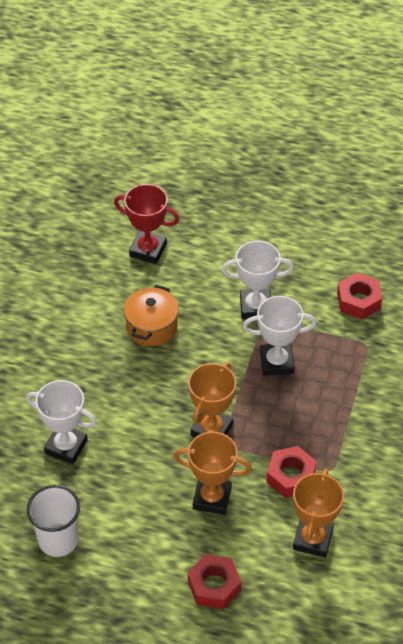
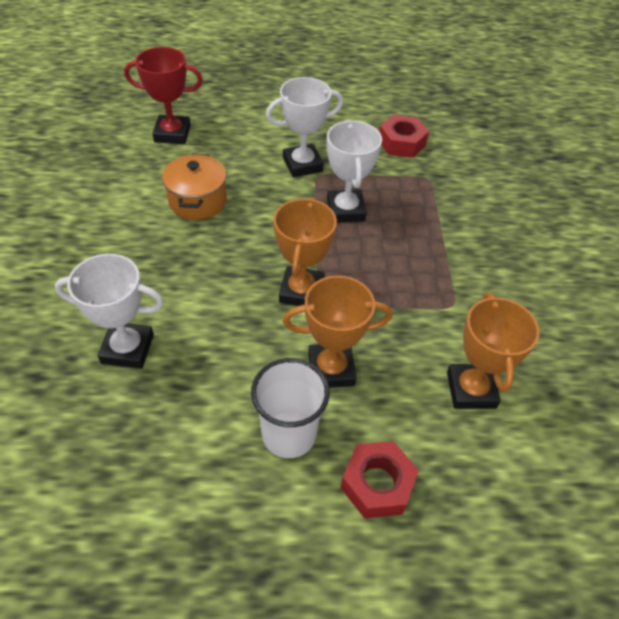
camera: 20 degrees left, 0 degrees up
(58, 540) = (144, 476): white cup -> white cup (289, 434)
(276, 362) = (345, 210): white trophy -> white trophy turned 75 degrees counterclockwise
(291, 476) = (412, 322): red nut -> none

